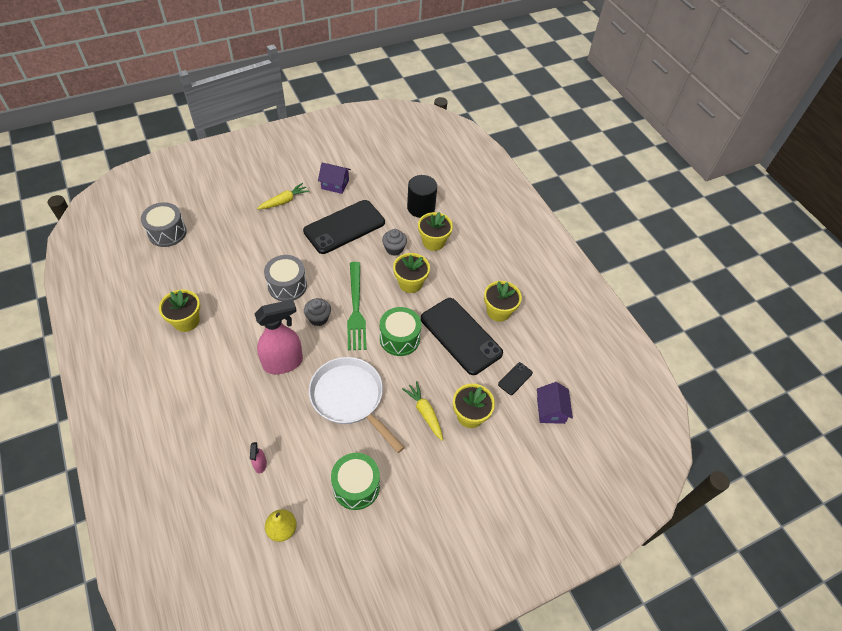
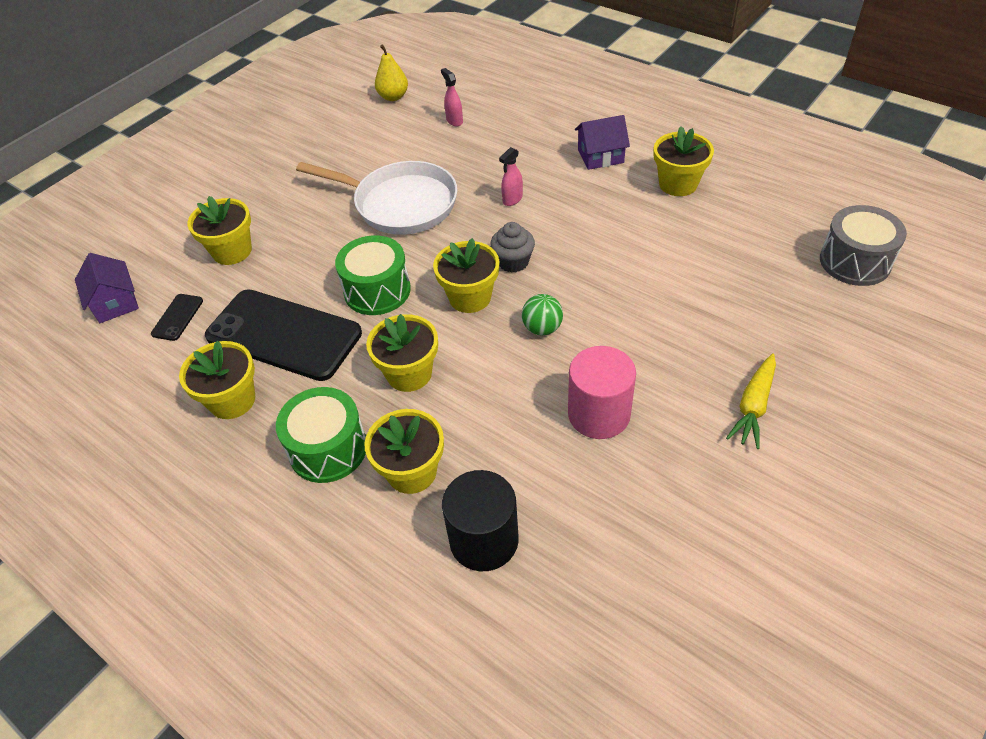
camera: 160 degrees right, 5 degrees down
(283, 363) = (512, 199): pink spray bottle -> pink spray bottle, size x0.43
(287, 285) = (597, 279): grey drum -> none
(335, 184) = (702, 497): purple house -> purple house (600, 156)
(335, 274) = (542, 328): none -> green ball
(344, 227) = (599, 414): black phone -> pink cylinder
(356, 308) = (470, 297): green fork -> yellow flower pot
(356, 486) = (340, 146): green drum -> green drum (328, 449)
(394, 249) = (477, 419): grey cupcake -> none
(424, 413) = (295, 230): yellow carrot -> none

